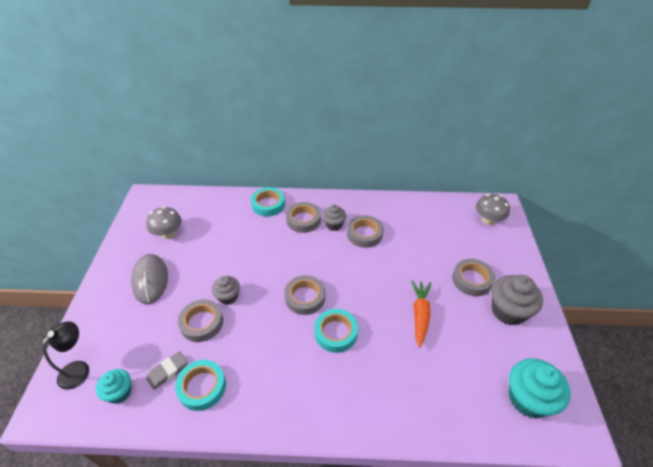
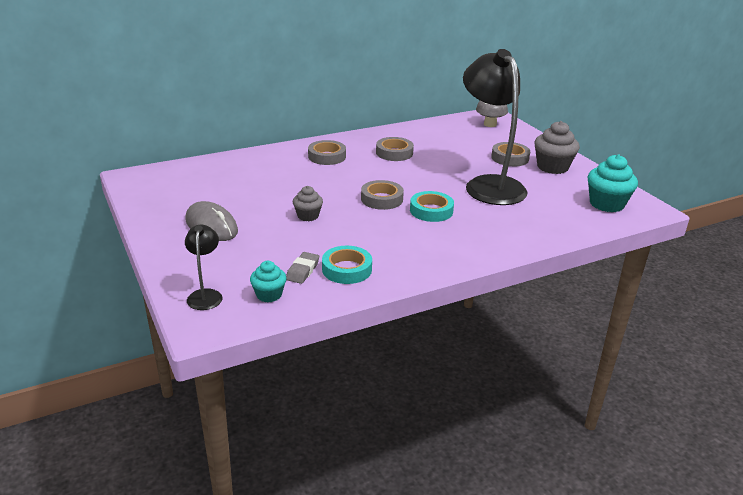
camera: 30 degrees left, 15 degrees down
(168, 234) = (192, 194): grey mushroom -> none
(202, 323) = (300, 236): grey tape -> none
(268, 204) = (279, 154): turquoise tape -> none
(334, 225) = (360, 153): grey cupcake -> none
(420, 315) = (489, 185): orange carrot -> black lamp

